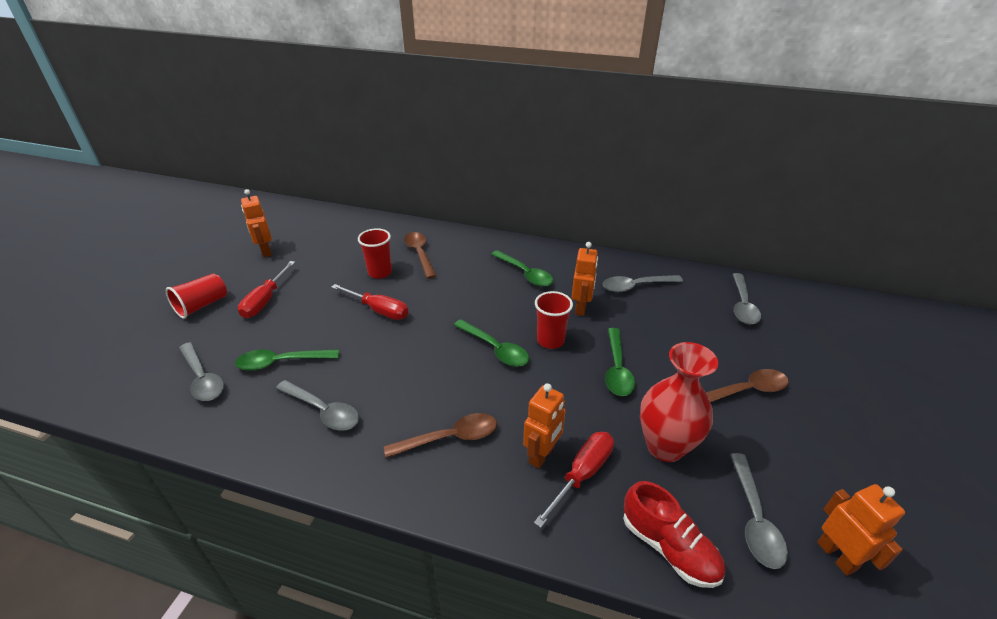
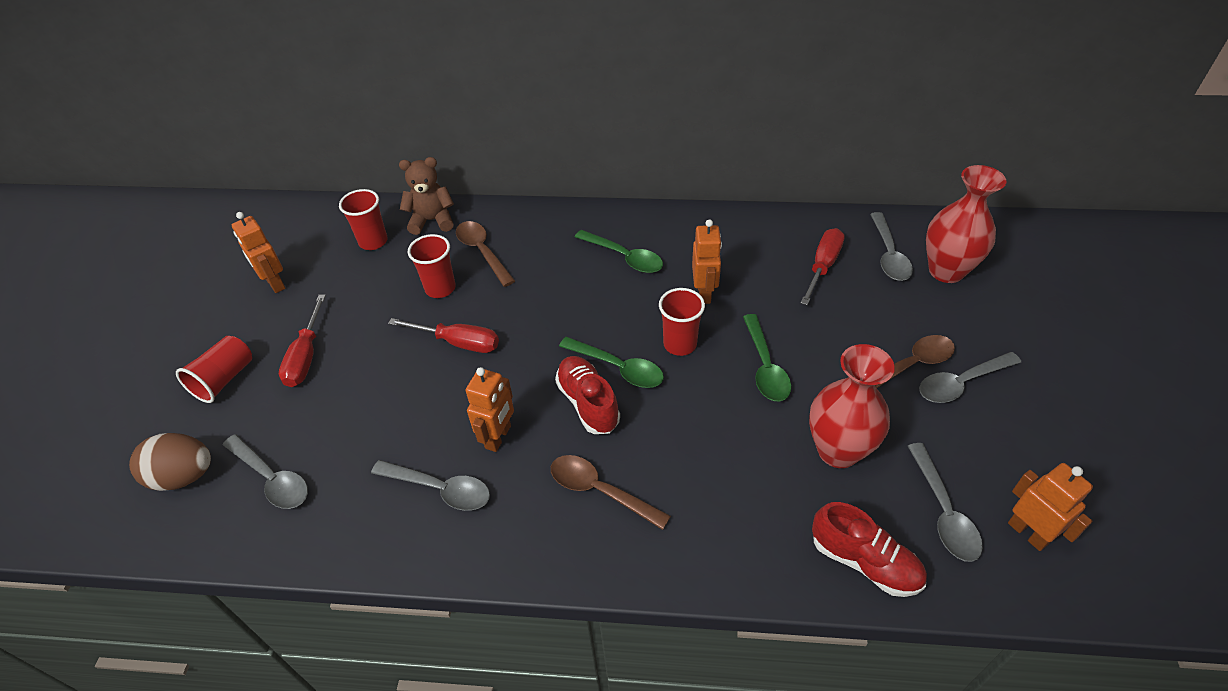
camera: 10 degrees left, 10 degrees up
(142, 364) = (184, 476): none -> brown egg
(281, 362) = (363, 437): green spoon -> none
(344, 236) = (373, 241): none -> red cup
(391, 229) = (432, 220): none -> brown teddy bear
(450, 438) = (600, 491): brown spoon -> brown spoon turned 120 degrees counterclockwise
(462, 370) = (588, 403): none -> red shoe
(542, 455) = (709, 489): orange robot -> orange robot (498, 437)
(582, 474) = (757, 502): red screwdriver -> red screwdriver (822, 266)
(636, 286) = (762, 251): grey spoon -> grey spoon (961, 383)
(791, 324) = (946, 271): none -> red vase

